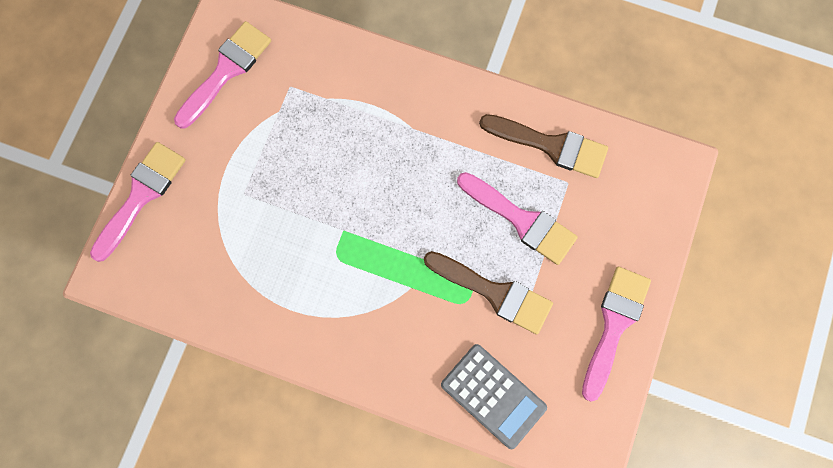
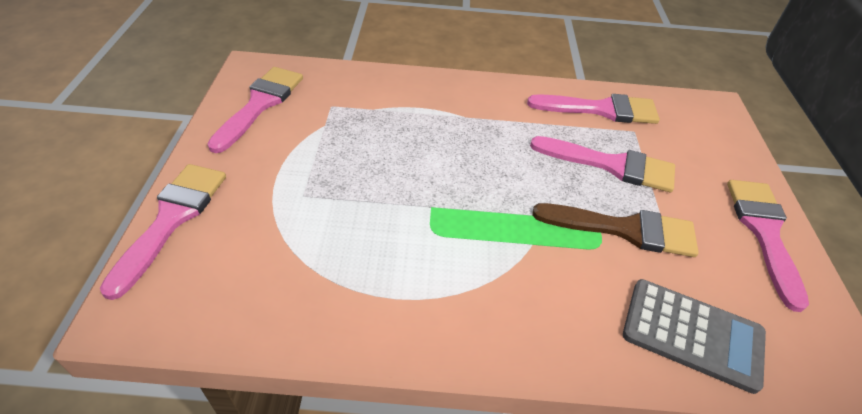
camera: 20 degrees left, 30 degrees down
(551, 145) = (601, 109): brown brush -> pink brush

